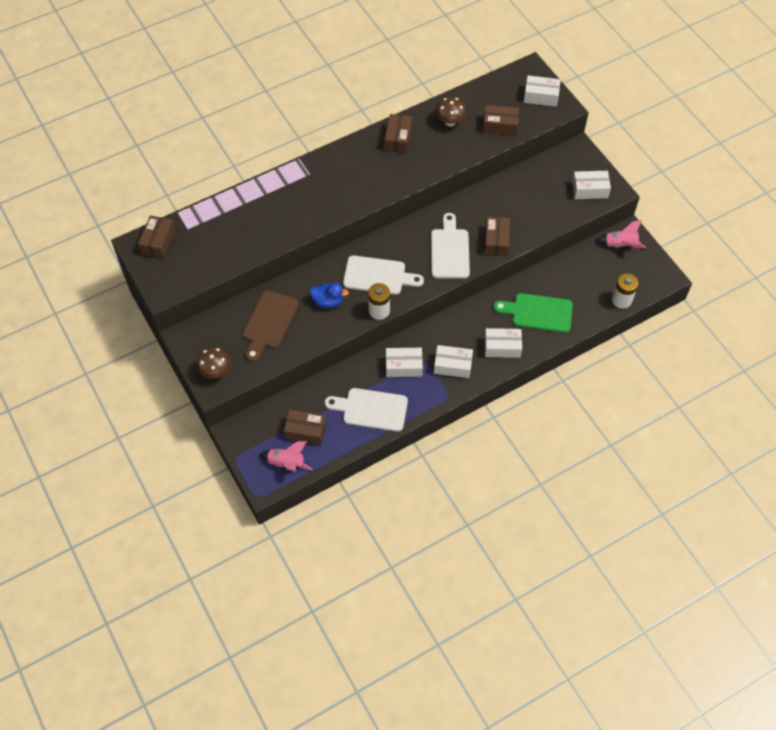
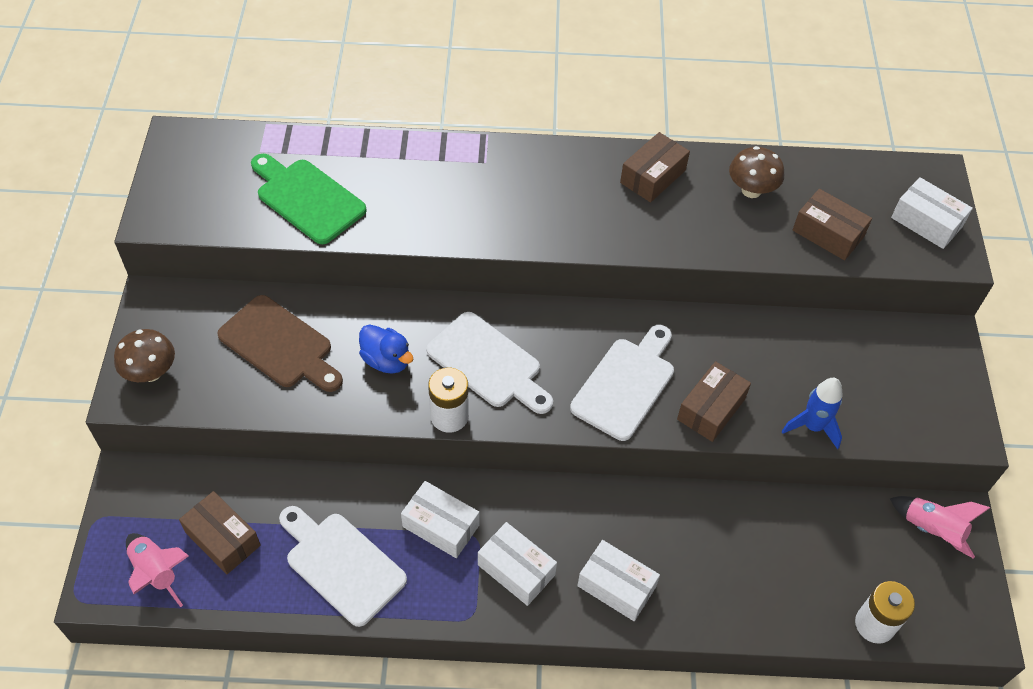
camera: 30 degrees right, 5 degrees down
(158, 242) = (207, 149): brown box -> none
(269, 323) = (280, 345): brown cutting board -> brown cutting board turned 105 degrees counterclockwise
(538, 313) = (715, 564): green cutting board -> green cutting board (307, 198)
(546, 224) = (812, 427): none -> blue rocket
(589, 190) = (925, 410): white box -> none

